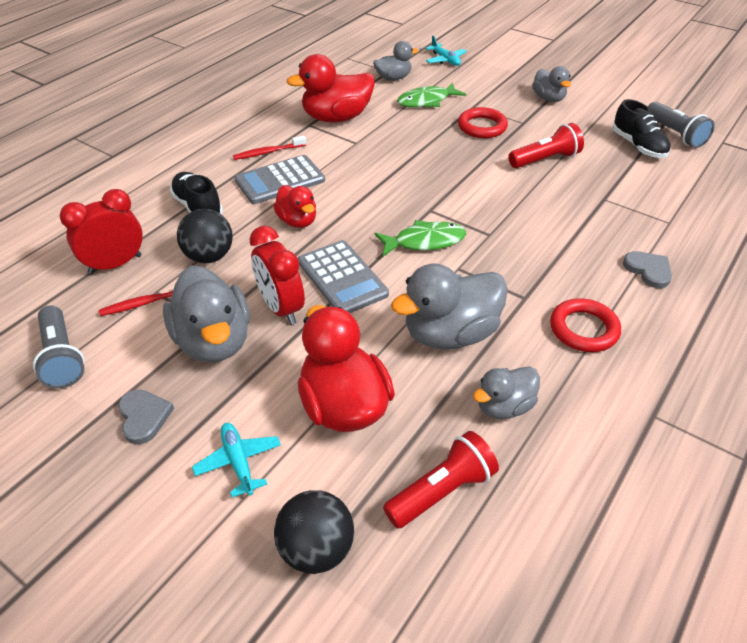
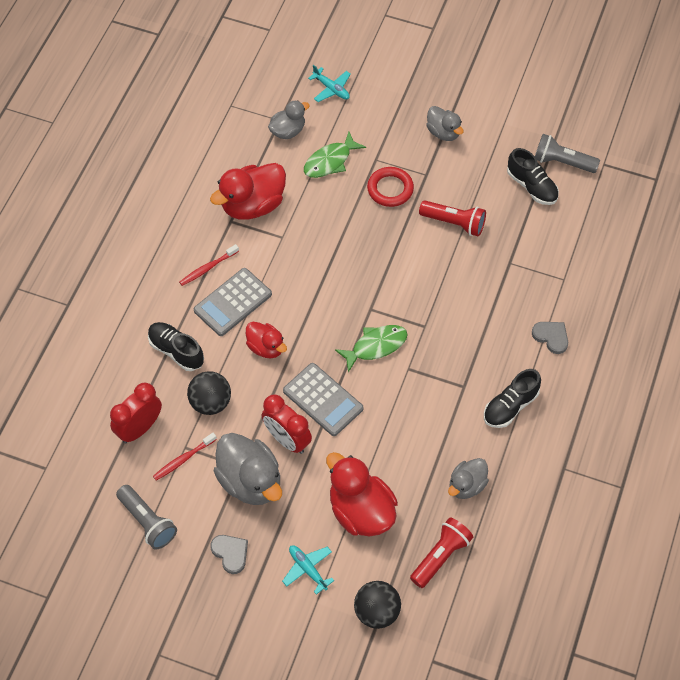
camera: 15 degrees left, 15 degrees up
(450, 334) = (417, 433): grey duck -> none
(545, 159) = (454, 223): red flashlight -> red flashlight turned 60 degrees clockwise
(583, 329) = (510, 406): red ring -> black shoe
(675, 134) = (562, 162): grey flashlight -> grey flashlight turned 150 degrees clockwise

